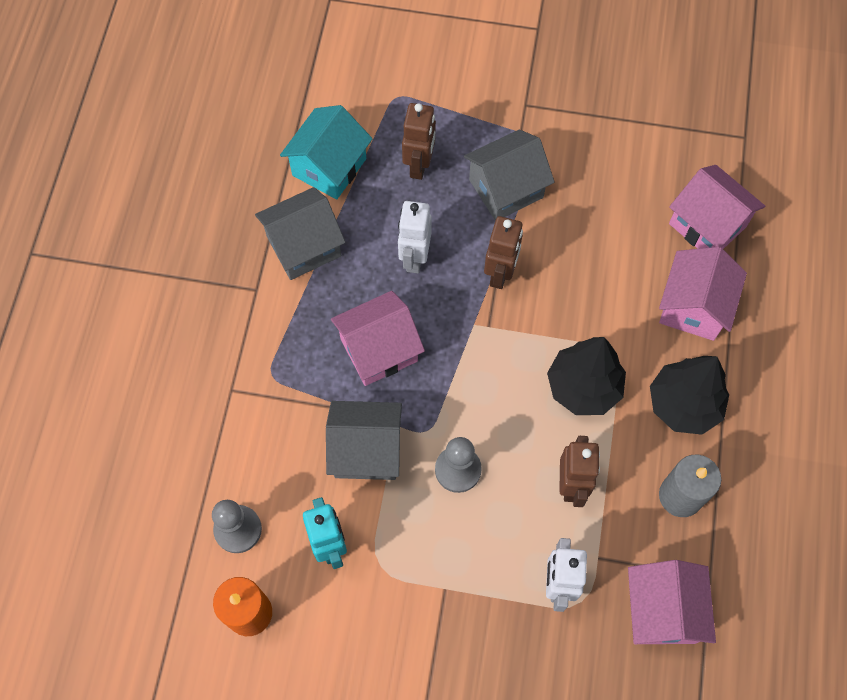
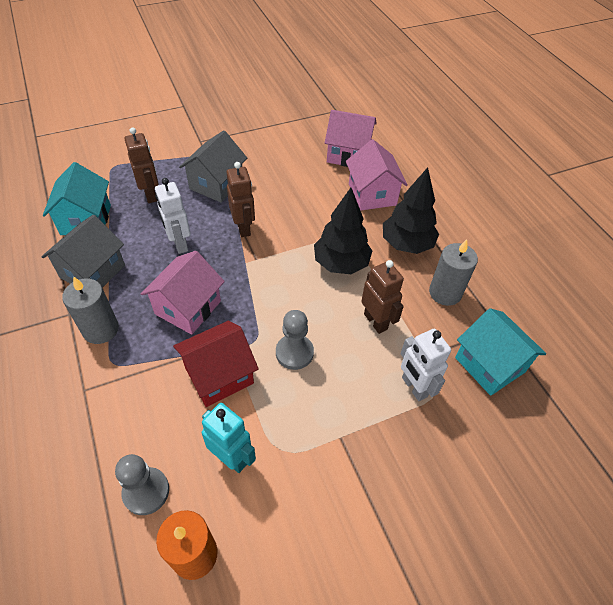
camera: 35 degrees left, 15 degrees down
(278, 327) = (101, 329): none -> grey candle
(366, 450) = (219, 375): grey house -> red house
(662, 611) = (489, 364): pink house -> turquoise house

